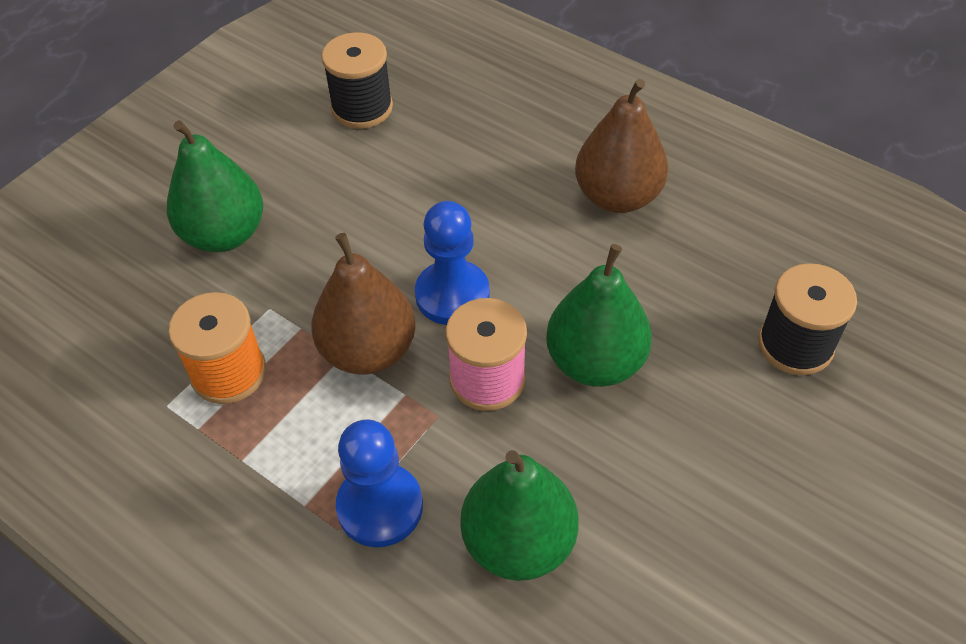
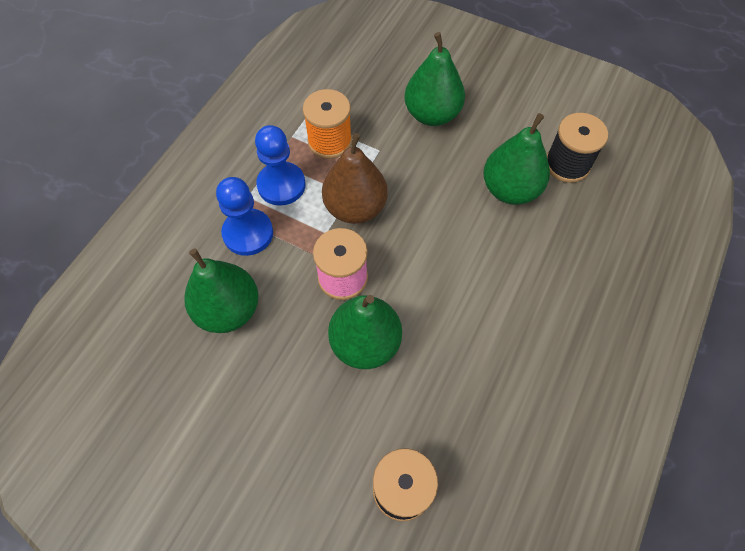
camera: 80 degrees right, 10 degrees up
(385, 170) = (510, 189): none -> green pear
(452, 295) = (407, 247): blue pawn -> blue pawn (281, 185)
(617, 196) = (525, 347): brown pear -> none

